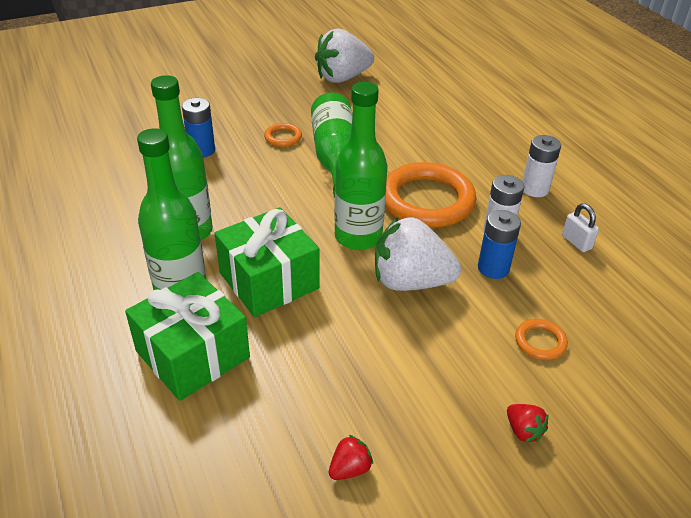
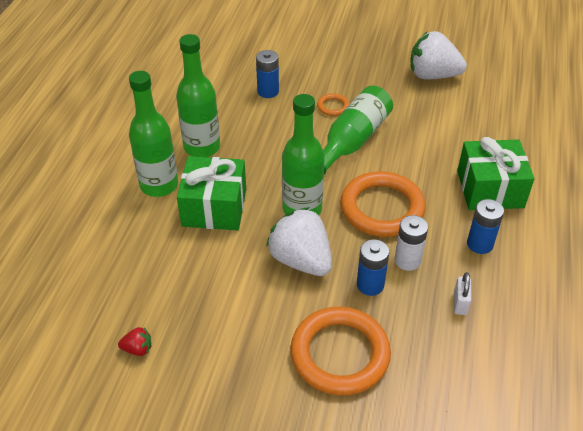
camera: 40 degrees right, 5 degrees up
(193, 354) = (127, 229): green gift -> green gift (490, 189)
(523, 431) = (259, 399): red strawberry -> none
(534, 189) = (480, 244): white battery -> blue battery
(540, 342) = (340, 354): orange ring -> orange ring, size x2.28

